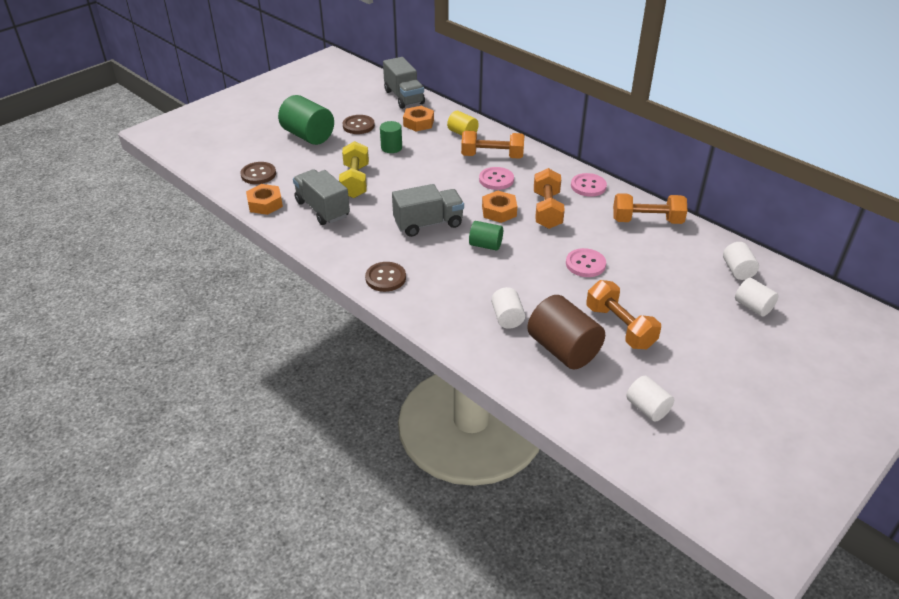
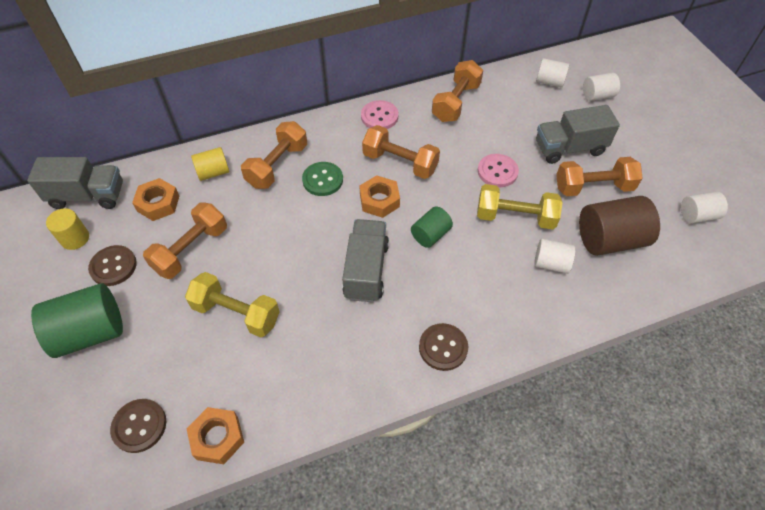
camera: 65 degrees left, 15 degrees up
(322, 209) = (273, 370): grey truck -> grey truck (569, 148)
(369, 105) = (75, 238): none -> yellow cylinder
(391, 148) = (191, 250): green cylinder -> orange dumbbell
(496, 180) = (322, 180): pink button -> green button
(542, 286) = (515, 217): none -> yellow dumbbell

